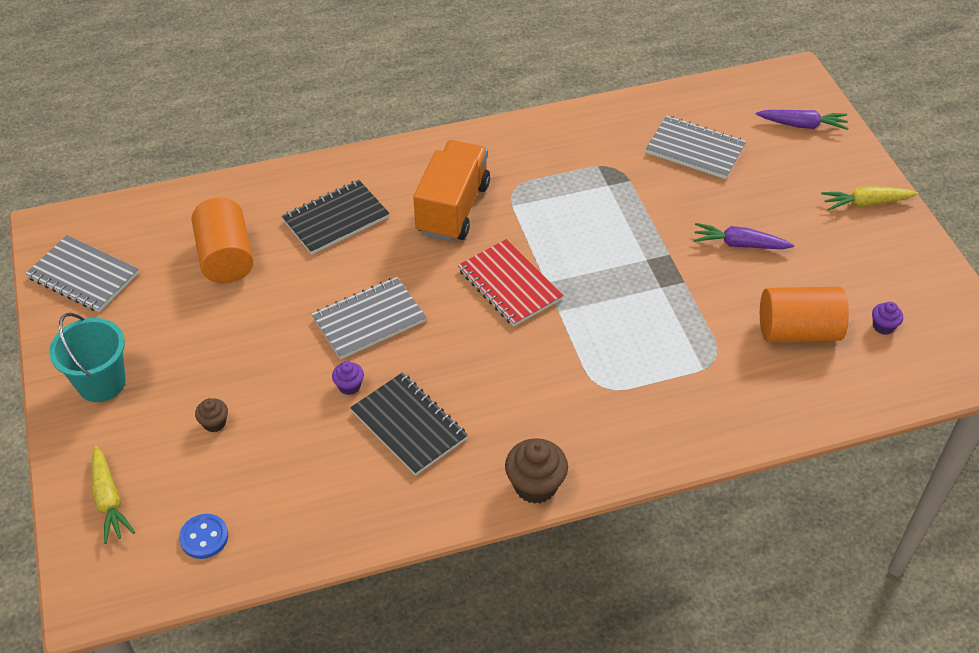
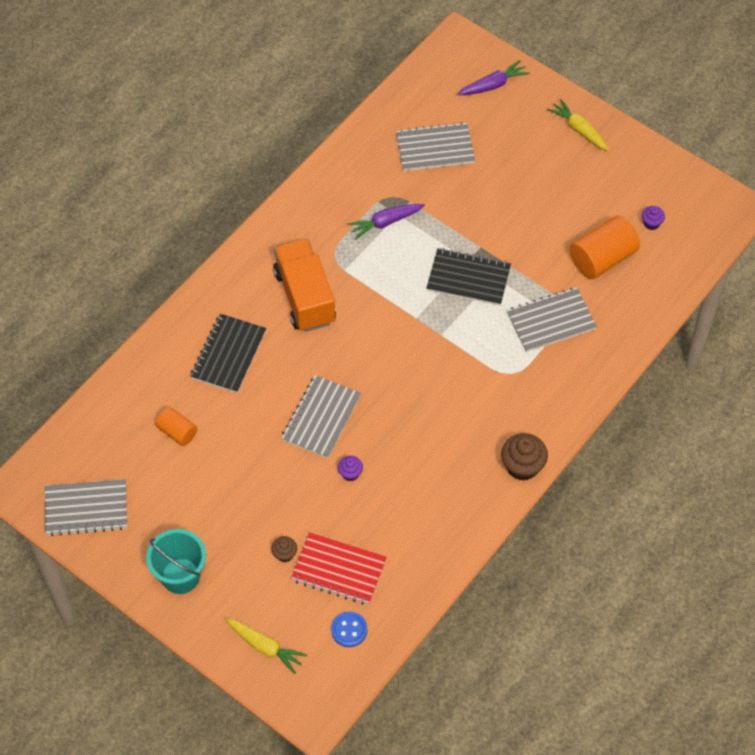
camera: 35 degrees left, 10 degrees up
(226, 257) = (177, 432): orange cylinder -> orange cylinder, size x0.57
(409, 425) = (412, 476): black notebook -> black notebook (468, 278)
(509, 285) = (393, 334): red notebook -> red notebook (338, 570)
(689, 360) = (551, 321): none -> grey notebook
(739, 244) = (520, 212): purple carrot -> purple carrot (385, 222)
(866, 203) = (579, 130): yellow carrot -> yellow carrot turned 90 degrees clockwise

